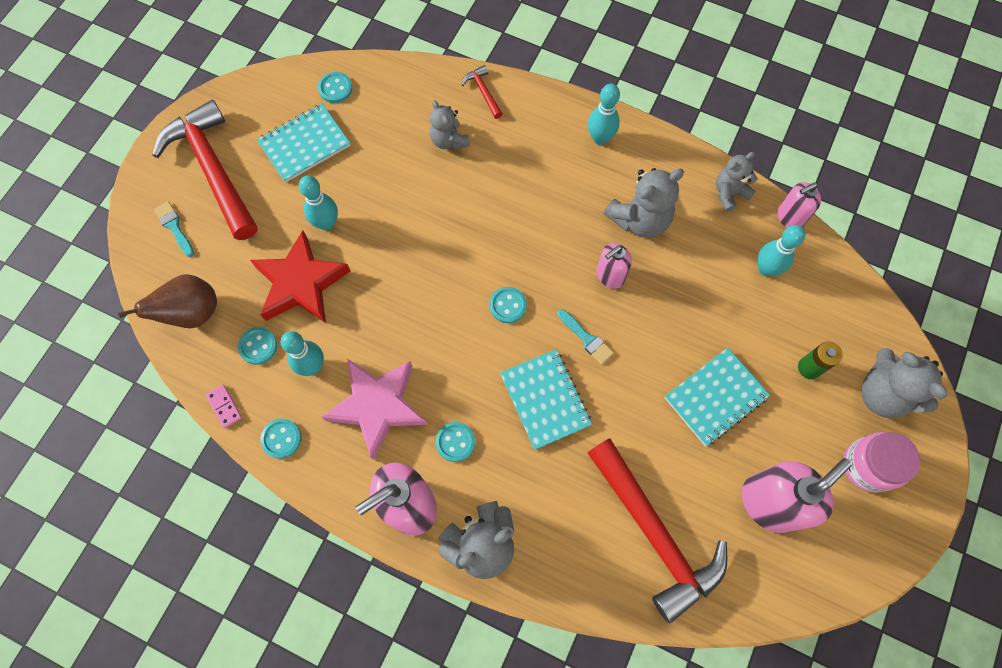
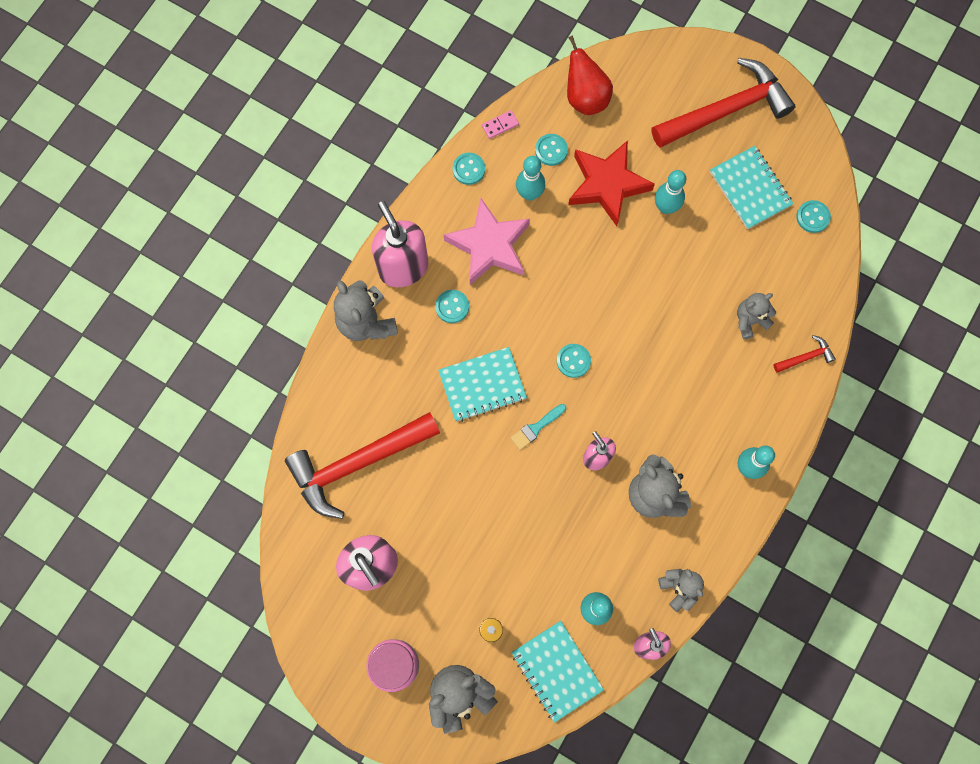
camera: 95 degrees right, 5 degrees up
(174, 227) = (669, 80): turquoise brush -> none
(192, 313) = (585, 98): brown pear -> red pear
(715, 397) = (470, 536): turquoise notebook -> turquoise notebook (556, 671)

